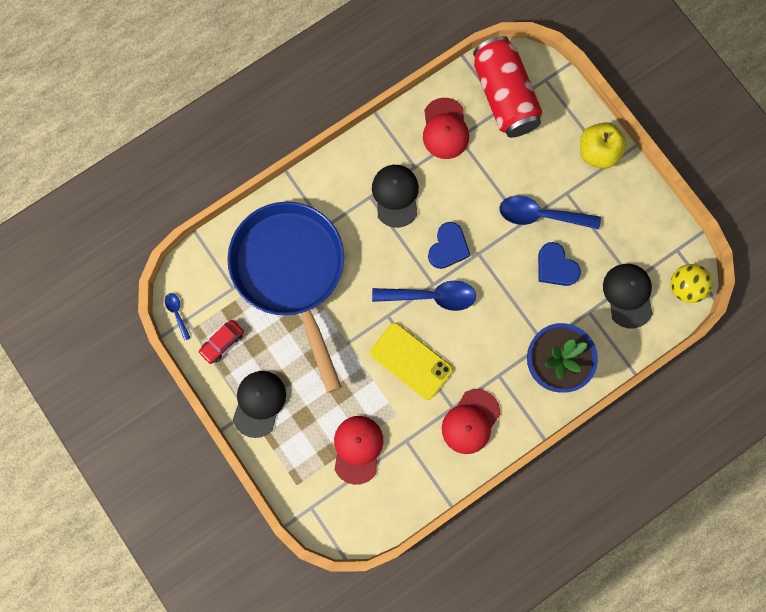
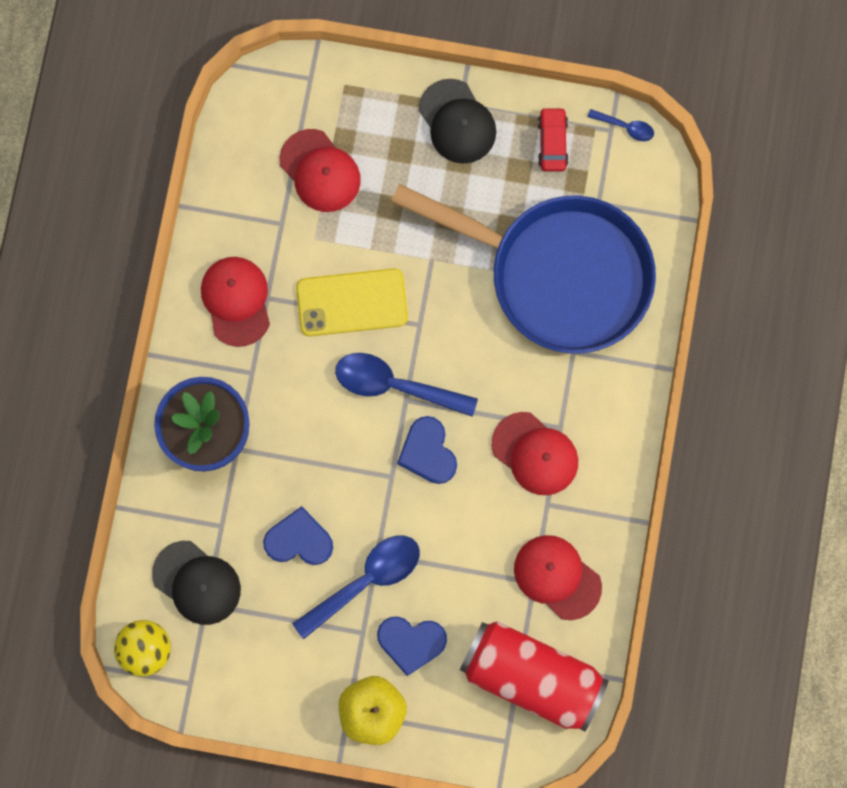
camera: 135 degrees right, 0 degrees up
(395, 196) = (535, 454): black cap -> red cap
(431, 296) = (395, 385): blue spoon -> blue spoon turned 60 degrees clockwise
(547, 166) = (411, 642): none -> blue heart

